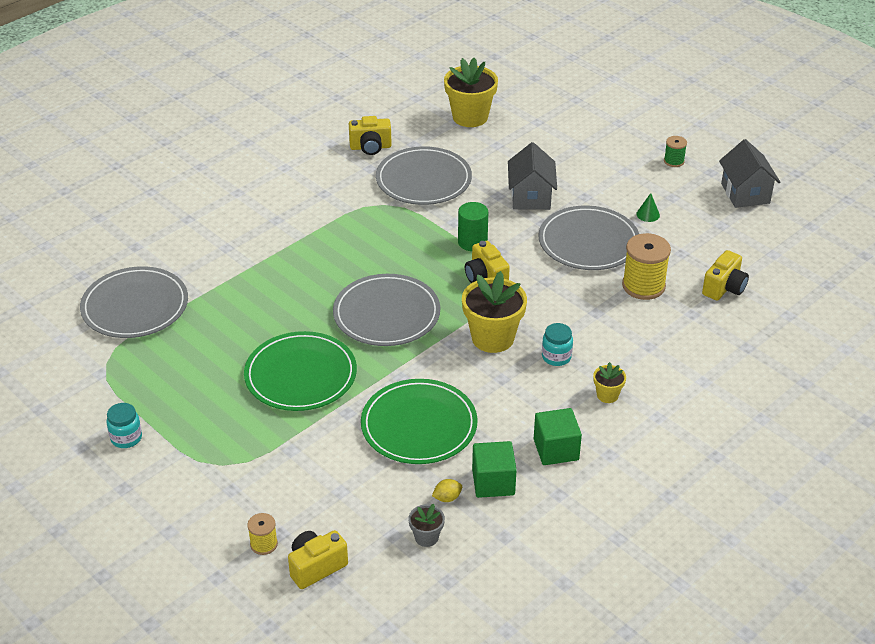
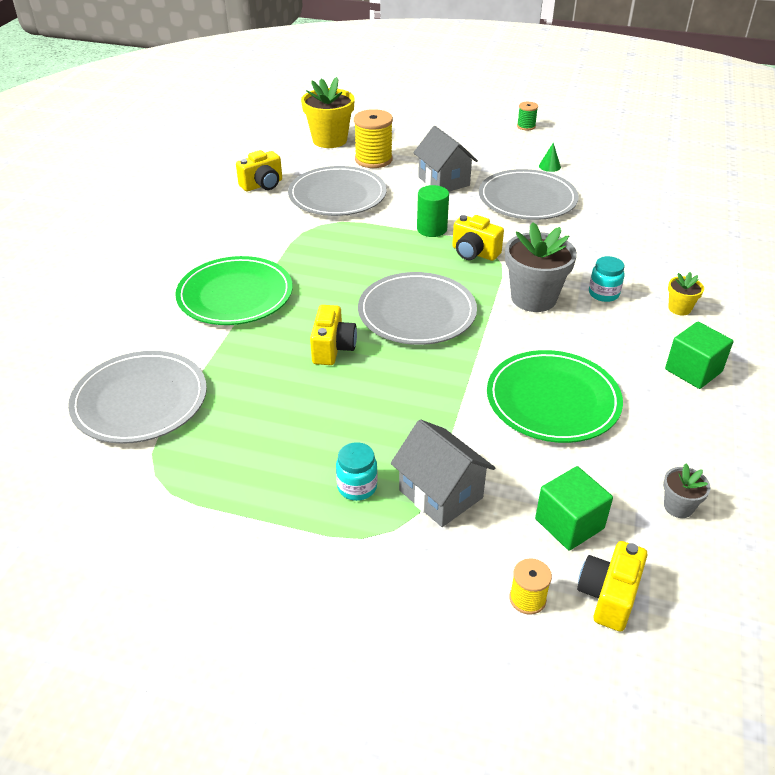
camera: 30 degrees left, 0 degrees up
(126, 438) = (253, 550): turquoise jar -> turquoise jar (357, 487)
(300, 375) = (389, 400): green plate -> green plate (235, 295)
(447, 498) = (653, 458): yellow lemon -> none
(492, 338) = (533, 298): yellow flower pot -> grey flower pot
(493, 482) = (676, 423): green cube -> green cube (569, 524)
(643, 286) = (606, 216): yellow spool -> yellow spool (373, 159)
(724, 288) = (666, 198): yellow camera -> yellow camera (333, 348)
(745, 193) = (602, 132): grey house -> grey house (441, 494)

